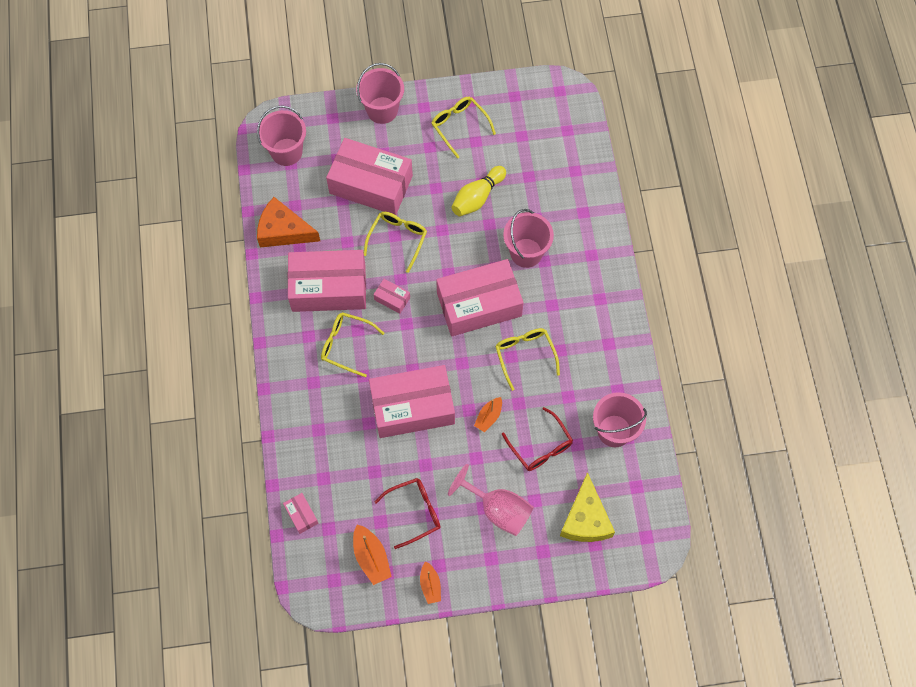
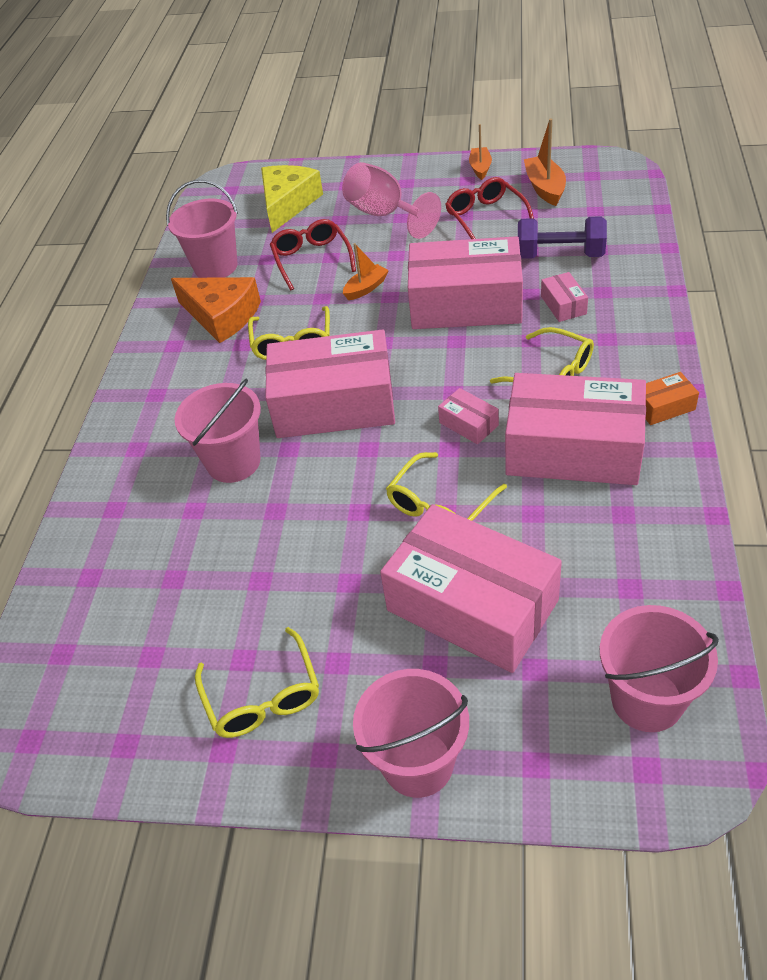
camera: 160 degrees left, 20 degrees down
(277, 326) = (664, 407): none -> orange box
(283, 230) = (653, 545): orange cheese -> orange cheese (221, 316)
(301, 515) = (629, 222): pink box -> pink box (563, 305)
(351, 468) = (560, 255): none -> purple dumbbell
(414, 512) = (485, 217): red glasses -> red glasses turned 75 degrees clockwise
(477, 197) = (279, 555): yellow bowling pin -> none

